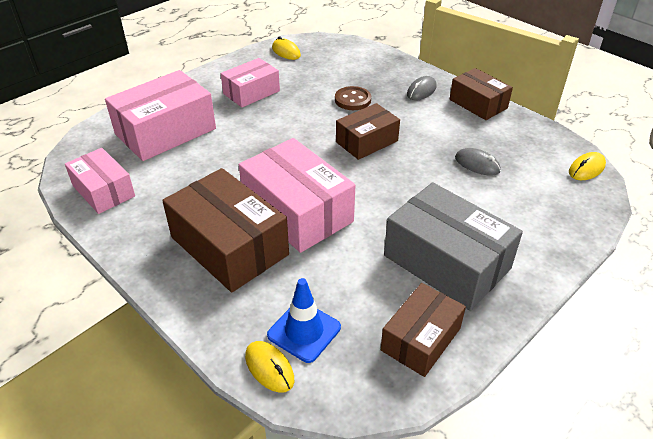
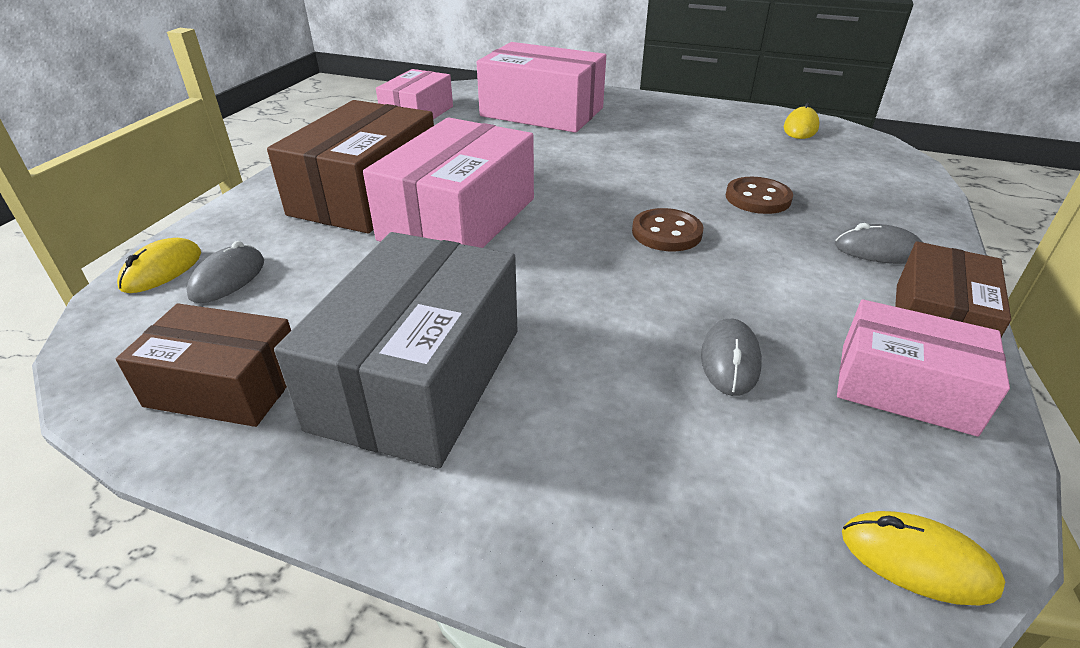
camera: 65 degrees right, 5 degrees down
(251, 92) = (675, 132): pink box -> pink box (905, 387)
(304, 331) = (228, 279): blue traffic cone -> grey mouse
(366, 141) = (666, 233): brown box -> brown button

